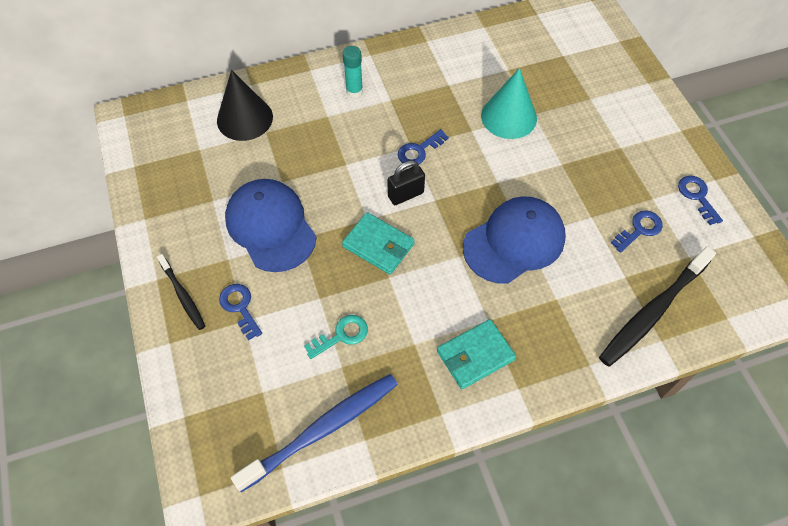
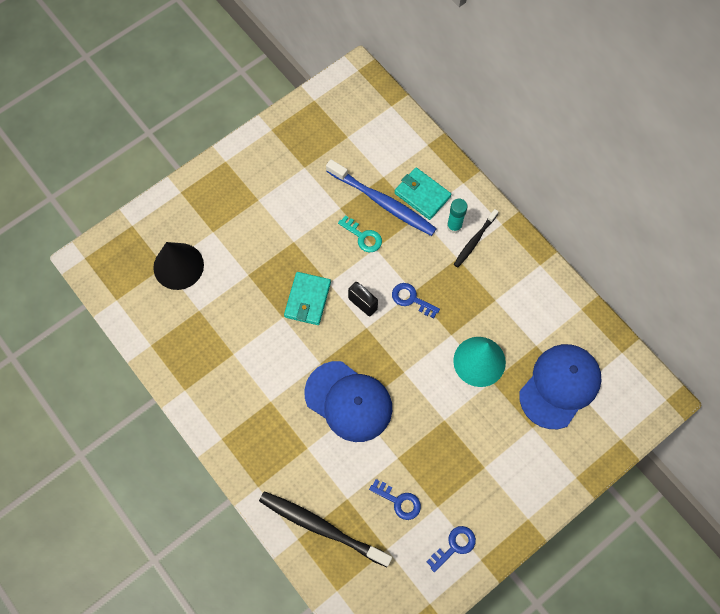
camera: 70 degrees right, 10 degrees up
(183, 295) = (218, 184): black toothbrush -> black toothbrush (474, 241)
(240, 307) = (222, 225): blue key -> none
(244, 118) = (390, 155): black cone -> black cone (178, 266)
(270, 226) = (296, 217): blue cap -> blue cap (560, 386)
(323, 429) = (150, 315): blue toothbrush -> blue toothbrush (383, 203)
(341, 335) = (223, 301): turquoise key -> turquoise key (363, 237)
(475, 355) = (237, 400): turquoise wallet -> turquoise wallet (422, 195)

